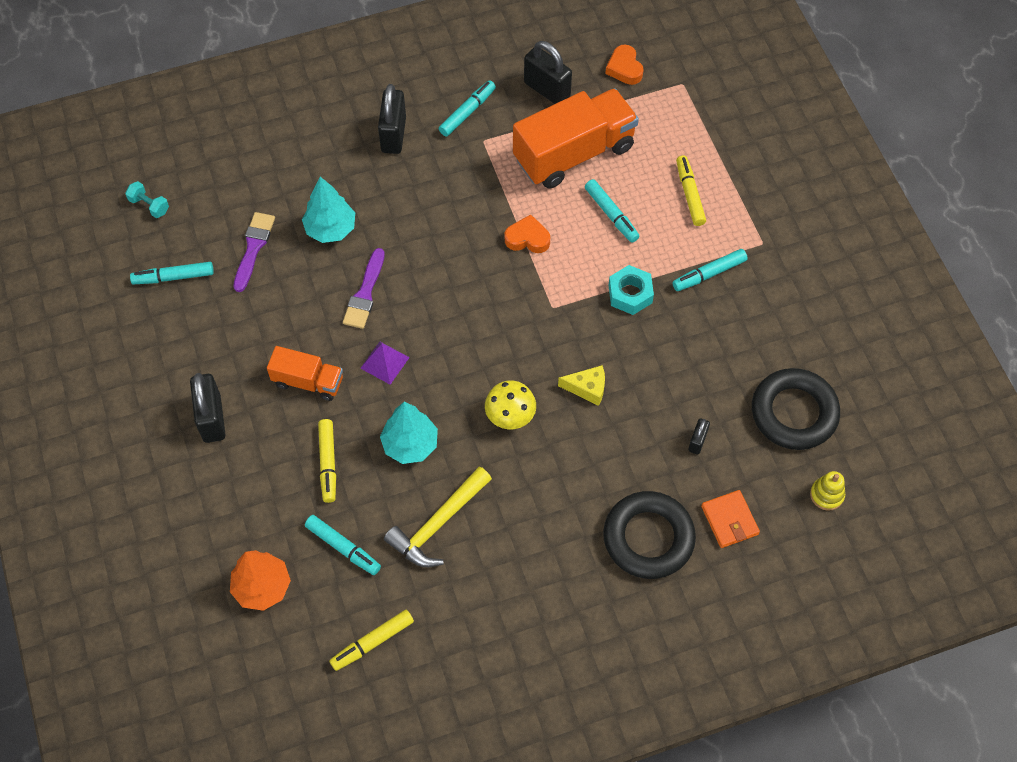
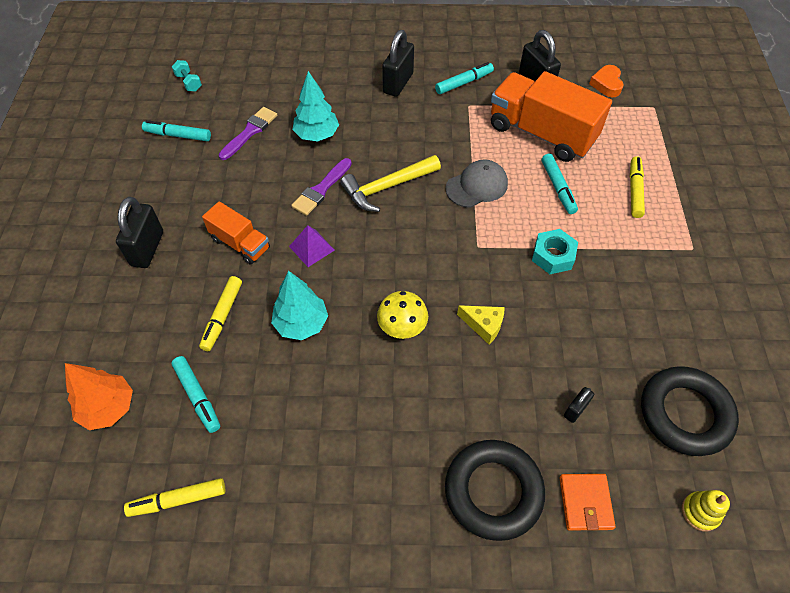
camera: 20 degrees right, 5 degrees down
(438, 524) = (293, 405): yellow hammer -> yellow hammer (387, 187)
(527, 238) = (477, 186): orange heart -> grey cap
(574, 153) = (541, 133): orange truck -> orange truck turned 135 degrees counterclockwise
(709, 274) = (633, 260): turquoise marker -> none

